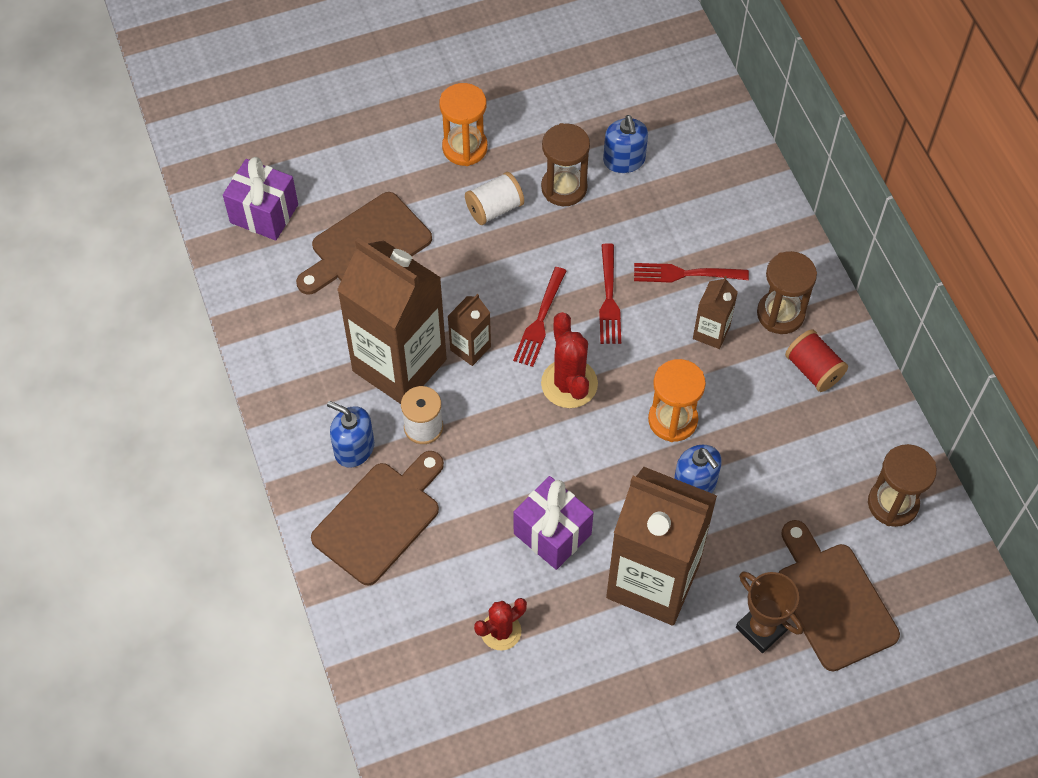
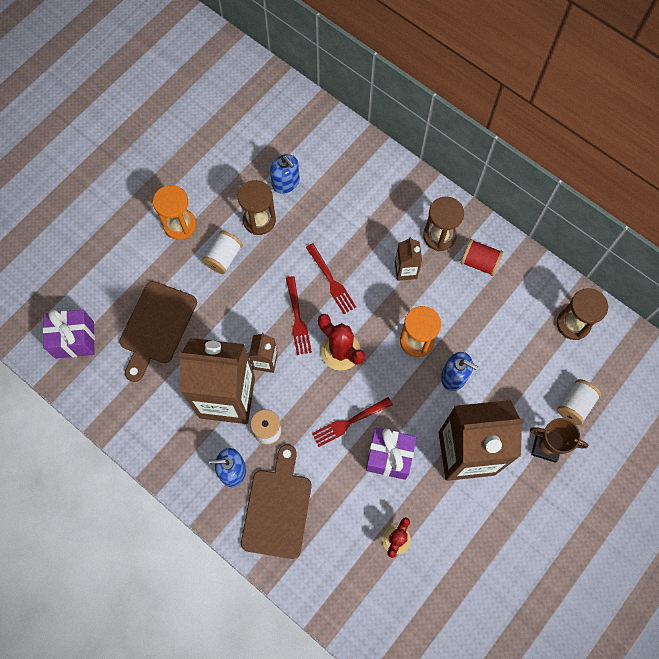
camera: 30 degrees left, 10 degrees up
(685, 274) = (367, 239): red fork -> red fork (349, 422)
(832, 600) = (575, 405): brown cutting board -> white spool

